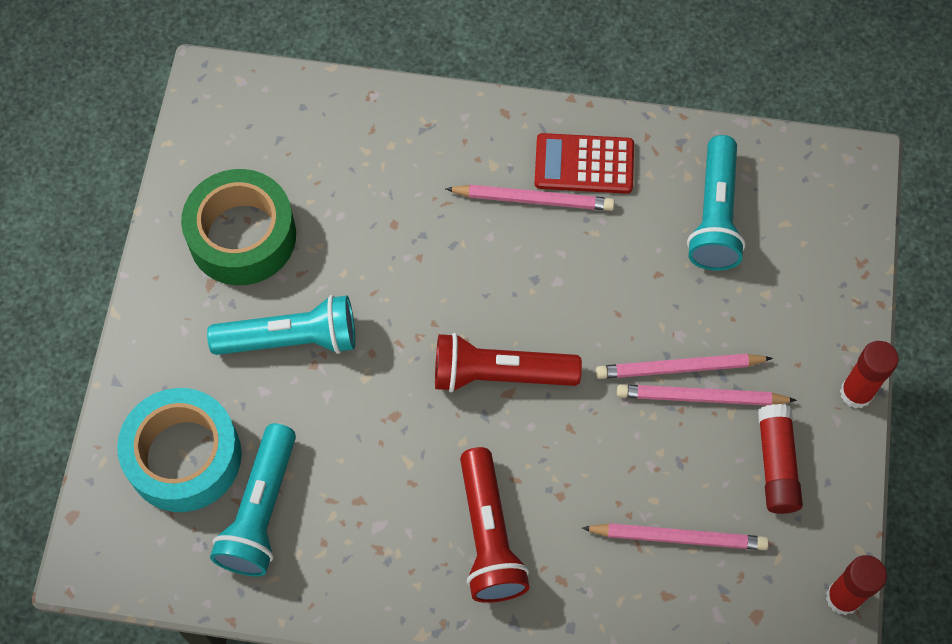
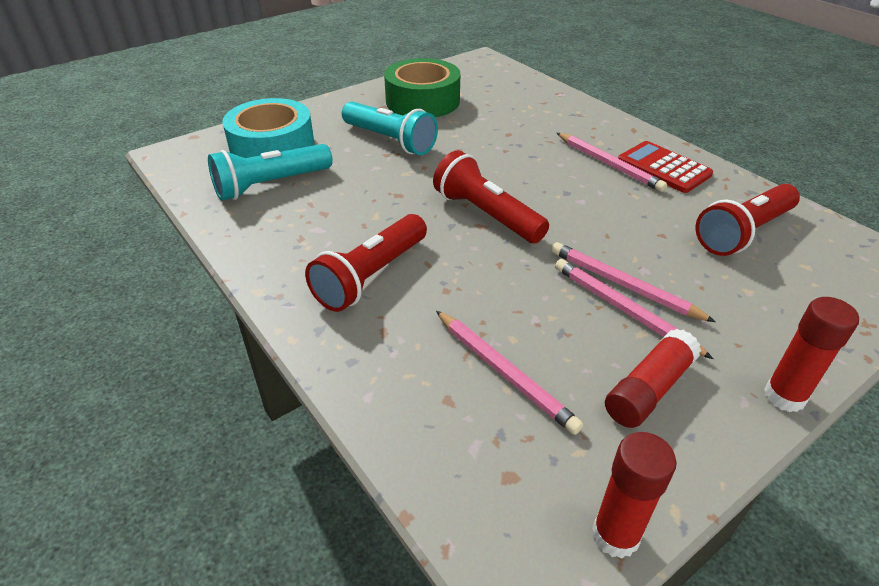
camera: 45 degrees right, 25 degrees down
(715, 215) = (743, 233): turquoise flashlight -> red flashlight

